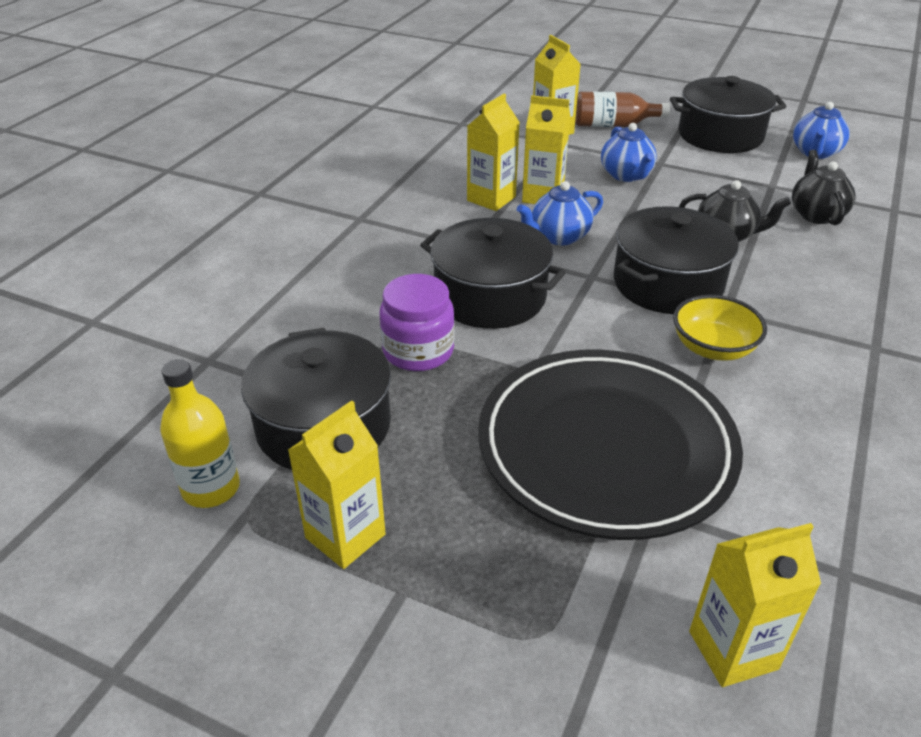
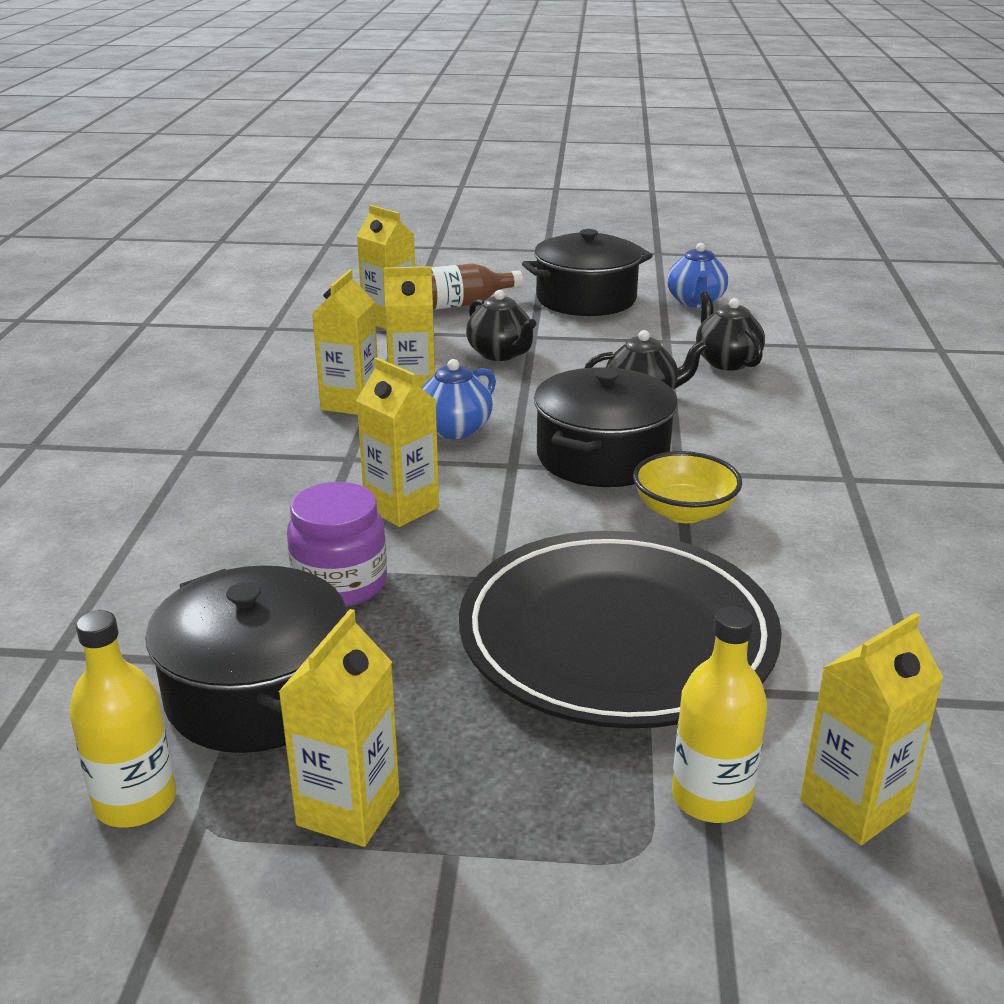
camera: 20 degrees left, 10 degrees down
(490, 296) = (401, 507): black pot -> yellow carton
(617, 607) = (711, 797): none -> yellow bottle
(626, 175) = (500, 354): blue teapot -> black teapot

